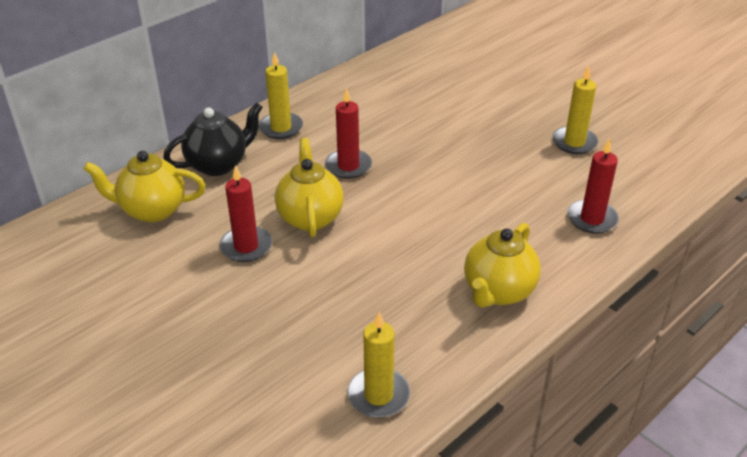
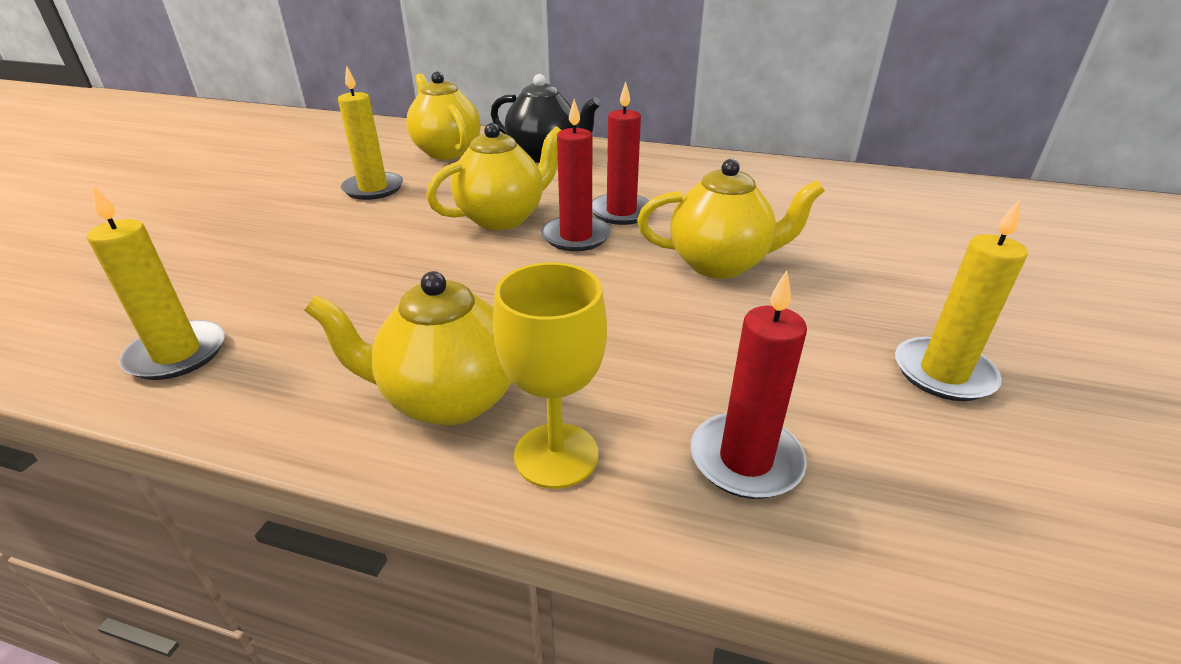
camera: 60 degrees right, 5 degrees down
(246, 246) = (423, 202): red candle -> red candle (576, 237)
(281, 128) = (642, 163): yellow candle -> yellow candle (373, 189)
(442, 158) = (720, 264): none -> yellow teapot
(559, 269) = (556, 455): none -> yellow goblet

